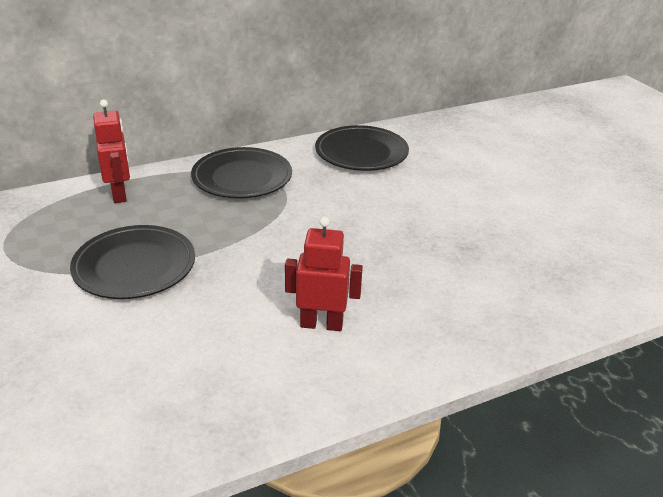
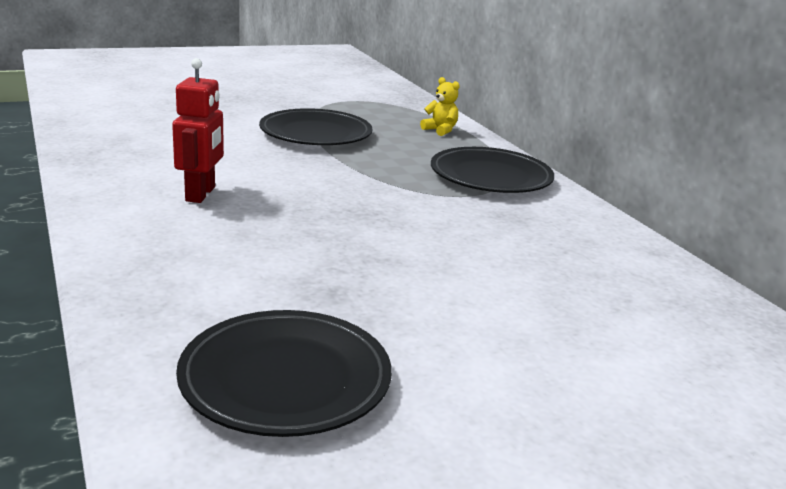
camera: 90 degrees right, 10 degrees down
(119, 194) = (440, 130): red robot -> yellow teddy bear
(361, 153) = (594, 248): black plate -> black plate (285, 379)

